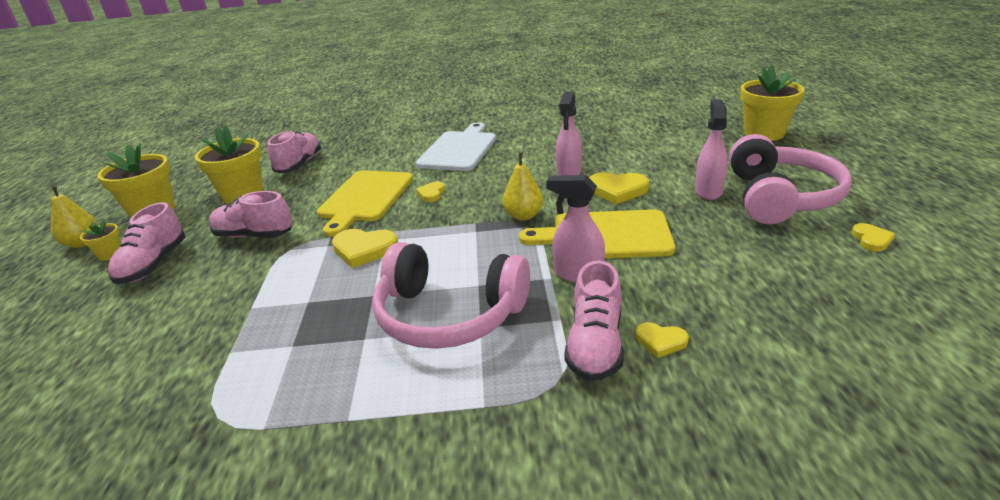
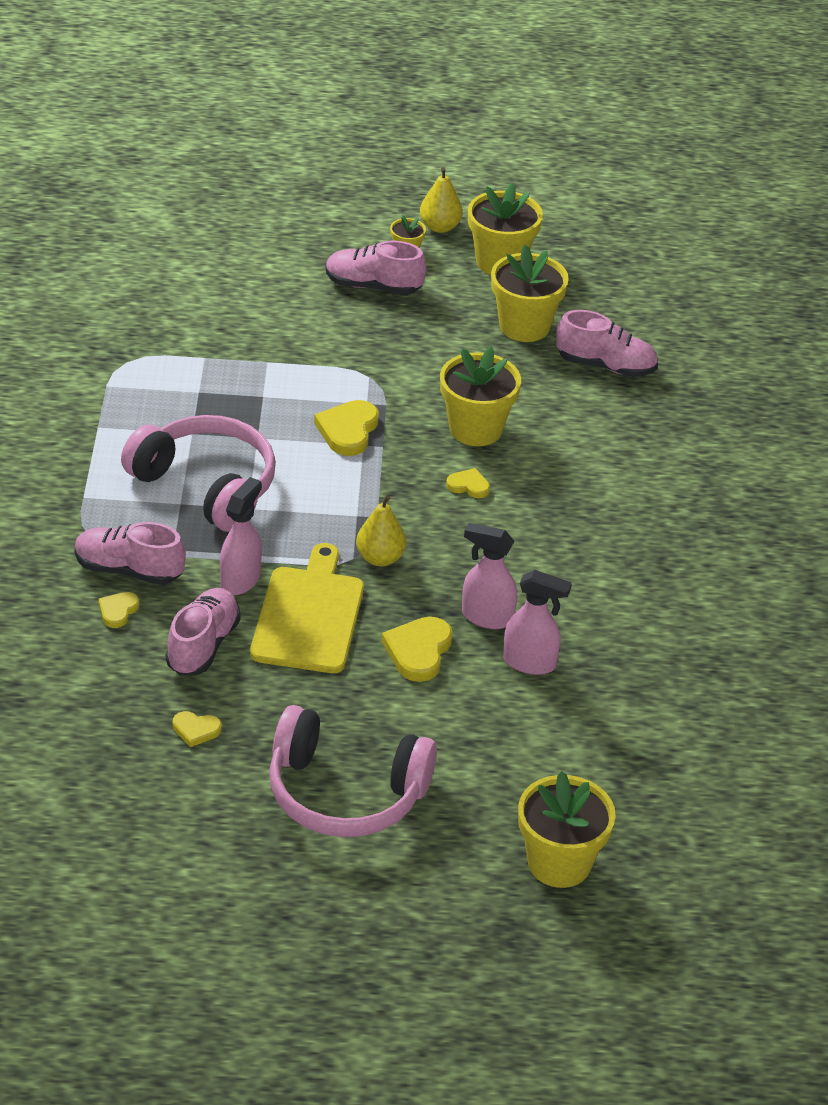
camera: 90 degrees right, 10 degrees up
(254, 235) = (411, 348): pink shoe -> pink shoe (203, 645)
(365, 198) = (475, 429): yellow cutting board -> yellow flower pot
(448, 315) = (206, 485): pink headphones -> pink headphones turned 105 degrees clockwise
(459, 149) = (607, 519): white cutting board -> none
(708, 191) = (386, 734): pink spray bottle -> pink spray bottle (530, 663)
(871, 239) = (220, 826): yellow heart -> yellow heart (196, 730)

